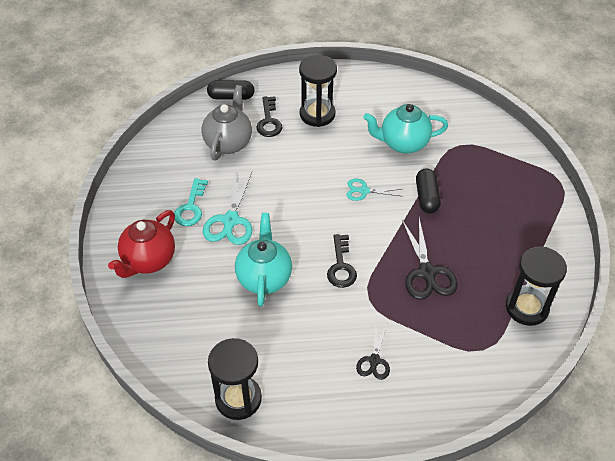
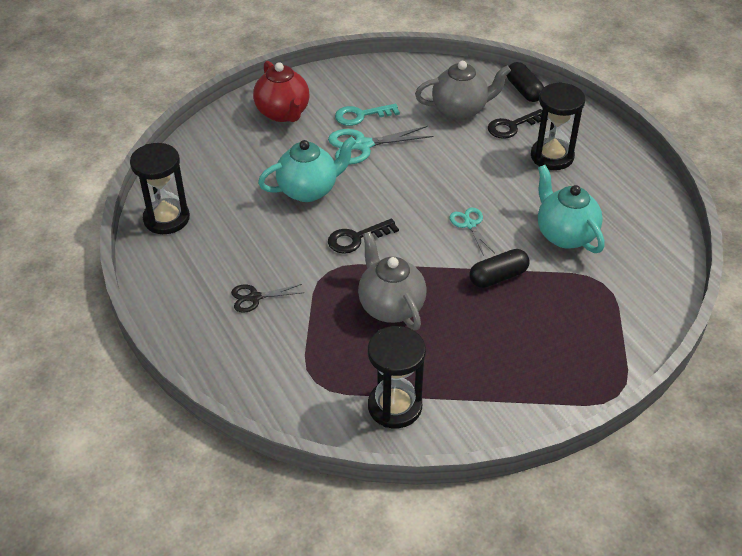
camera: 65 degrees right, 5 degrees down
(148, 260) = (283, 113): red teapot -> red teapot turned 120 degrees counterclockwise
(427, 272) = (390, 306): black scissors -> grey teapot

